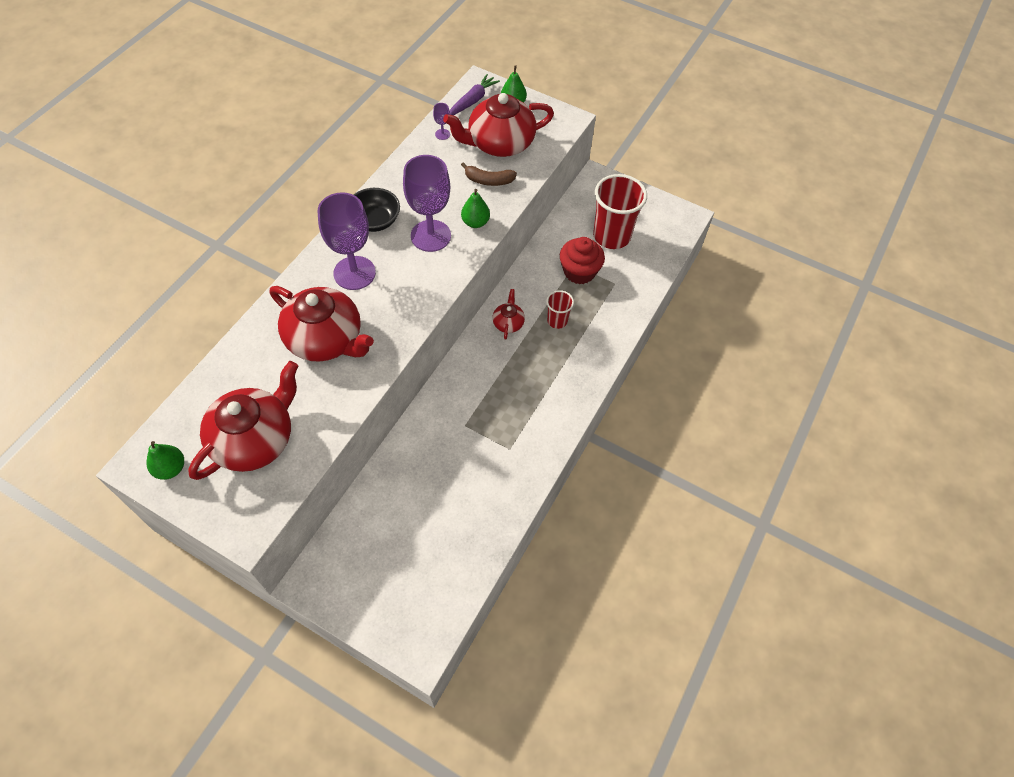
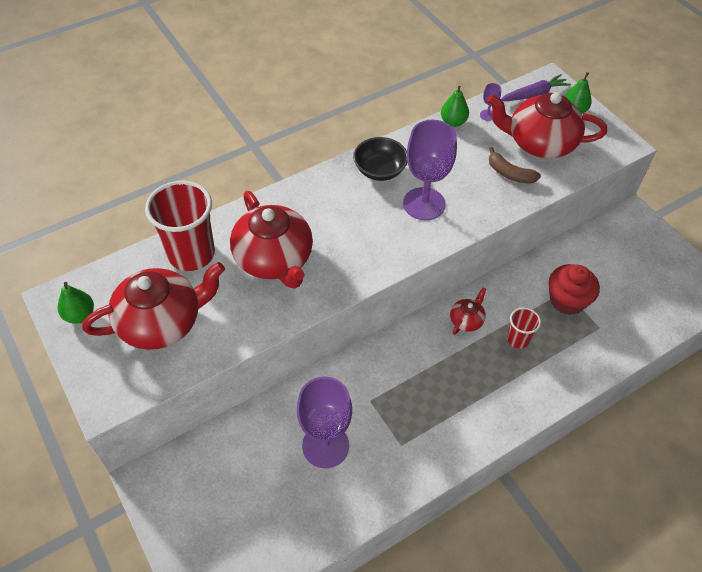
camera: 30 degrees right, 5 degrees down
(354, 273) = (334, 210): purple goblet -> purple goblet (325, 445)
(475, 222) = (474, 208): green pear -> green pear (453, 122)
(611, 236) = (620, 278): red cup -> red cup (191, 254)

